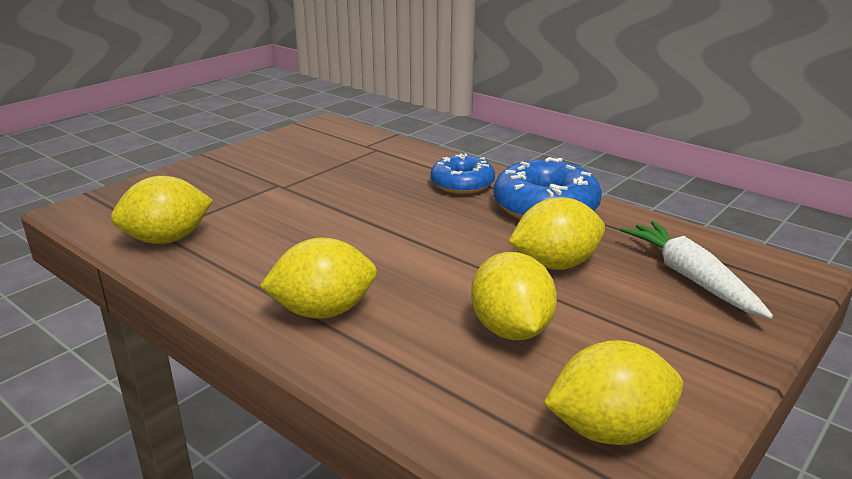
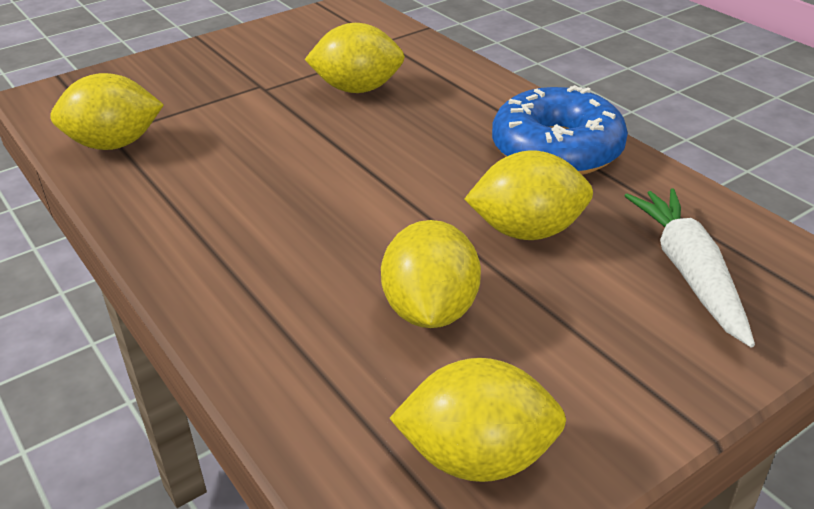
camera: 15 degrees right, 10 degrees up
(323, 311) = (235, 256): yellow lemon -> yellow lemon (357, 89)
(462, 184) = (471, 106): blue donut -> none

